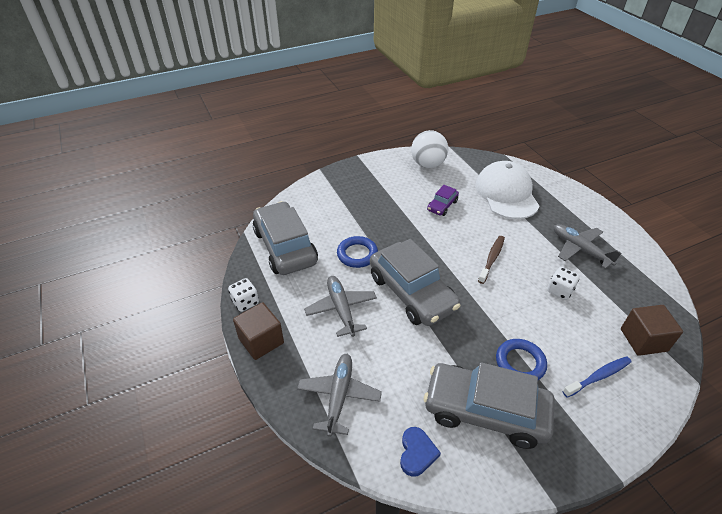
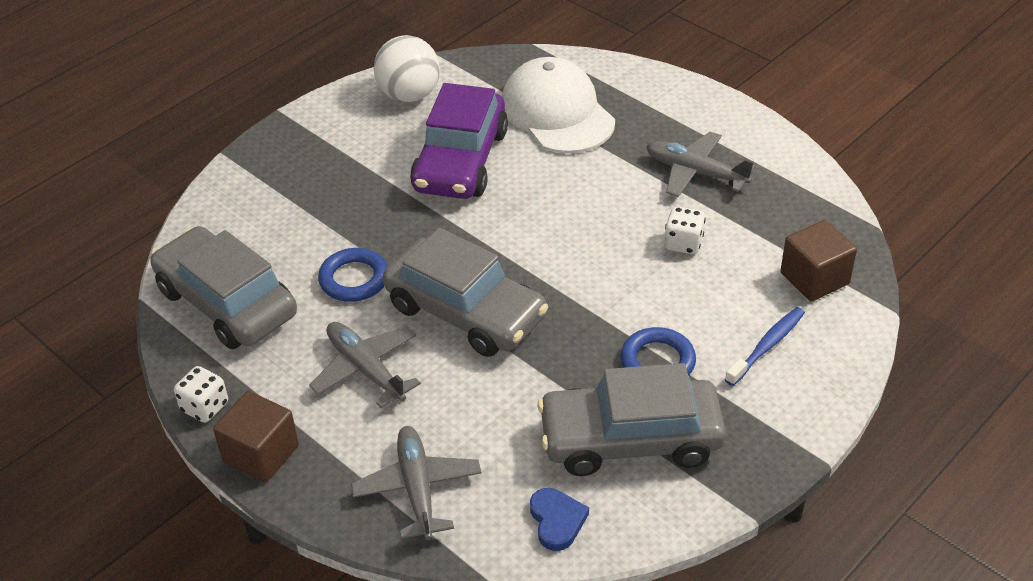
camera: 20 degrees left, 0 degrees up
(442, 205) = (461, 161): purple car -> purple car, size x2.15
(491, 259) = (569, 225): brown toothbrush -> none

